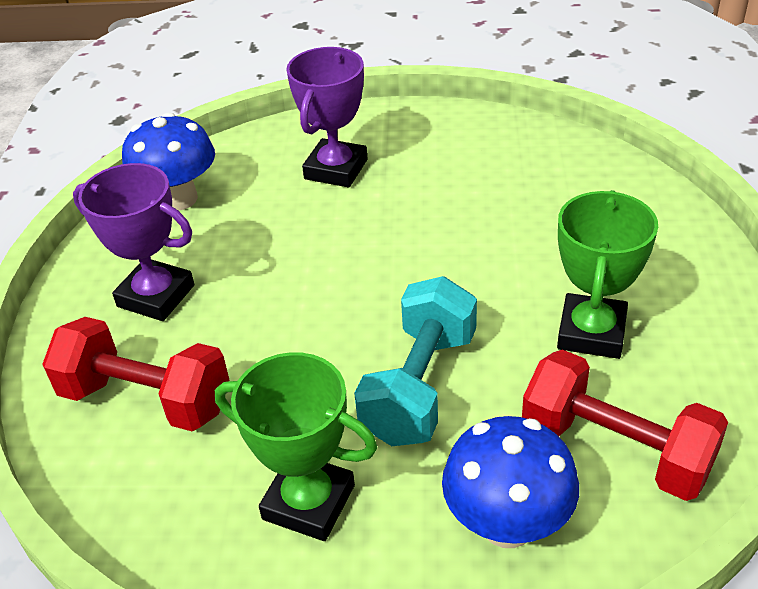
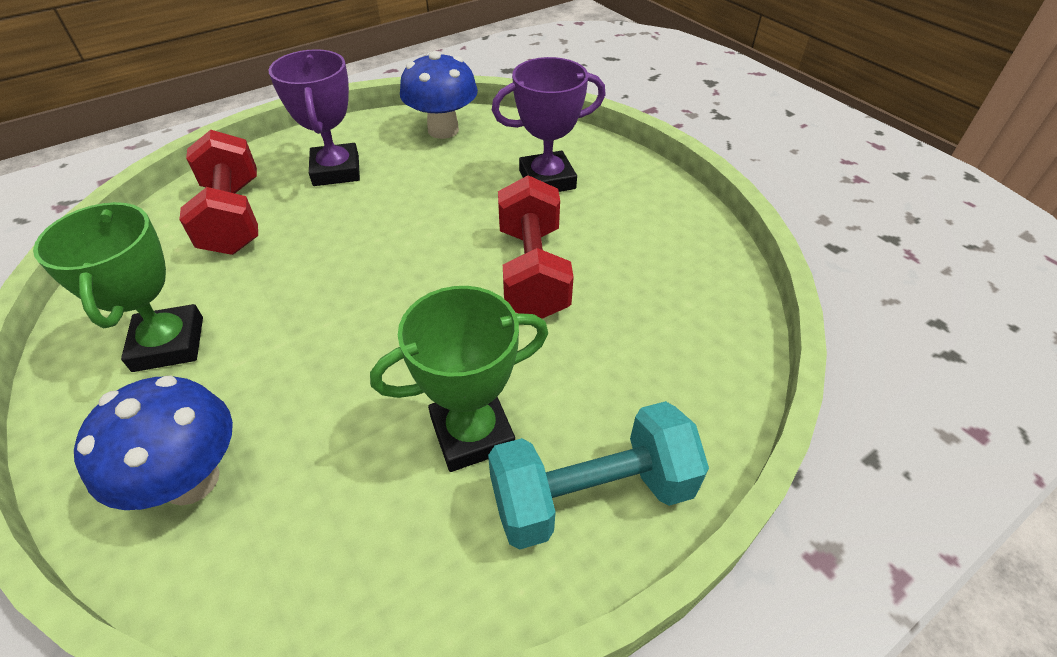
camera: 50 degrees right, 5 degrees up
(420, 386) = (326, 347): turquoise dumbbell -> turquoise dumbbell (591, 495)
(615, 449) = (322, 524): red dumbbell -> red dumbbell (532, 272)

